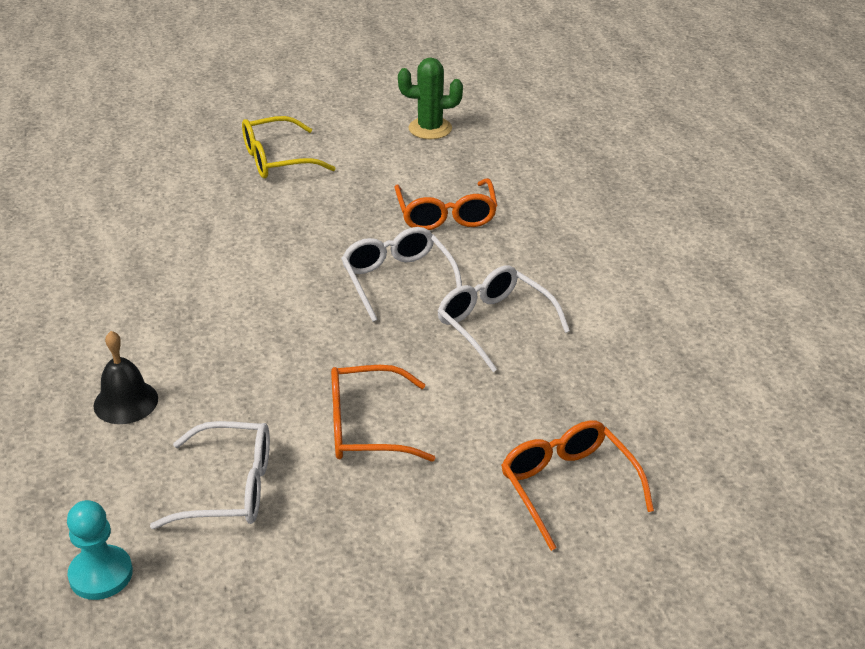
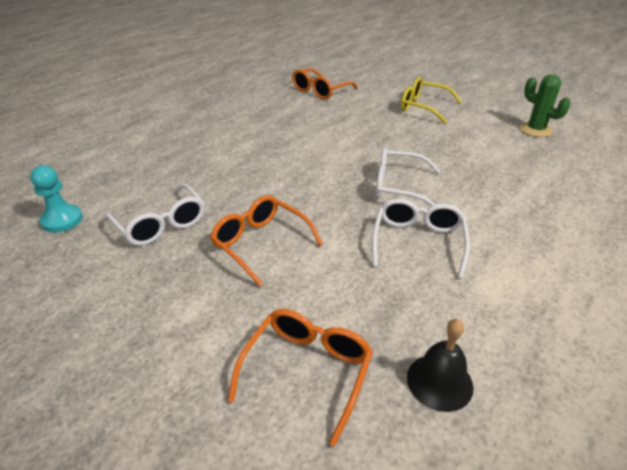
camera: 50 degrees right, 0 degrees up
(126, 402) = (193, 162): black bell -> black bell (439, 381)
(397, 280) = (398, 187): white glasses -> white glasses turned 105 degrees counterclockwise
(446, 215) = (478, 173): orange glasses -> orange glasses (320, 91)

